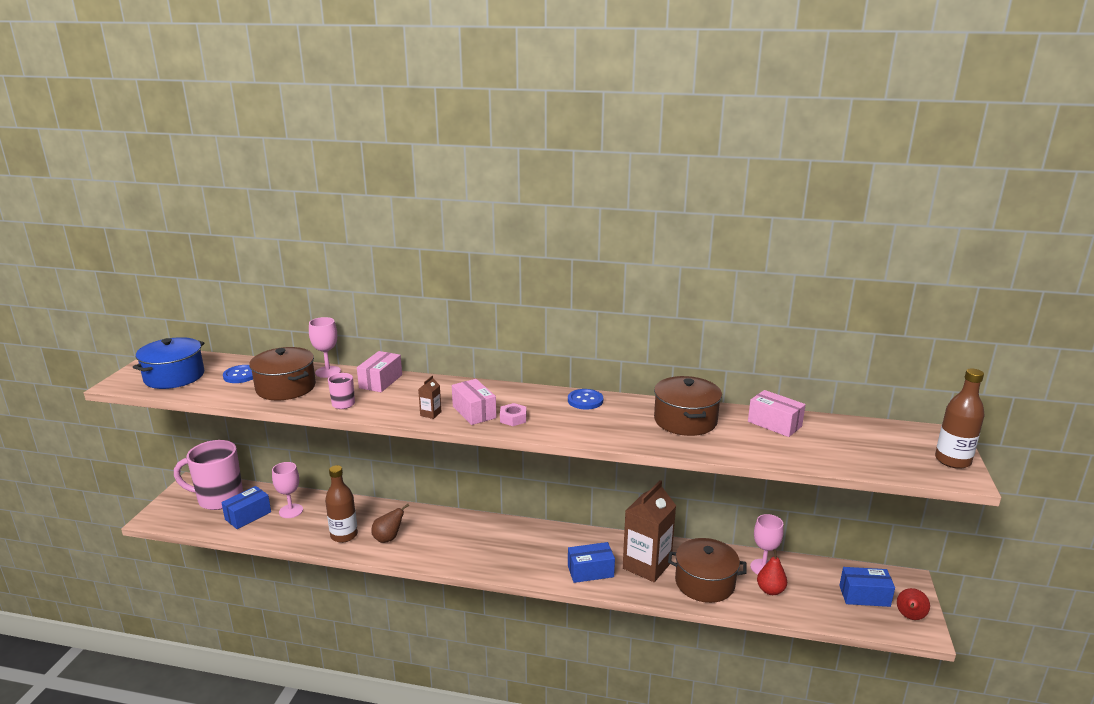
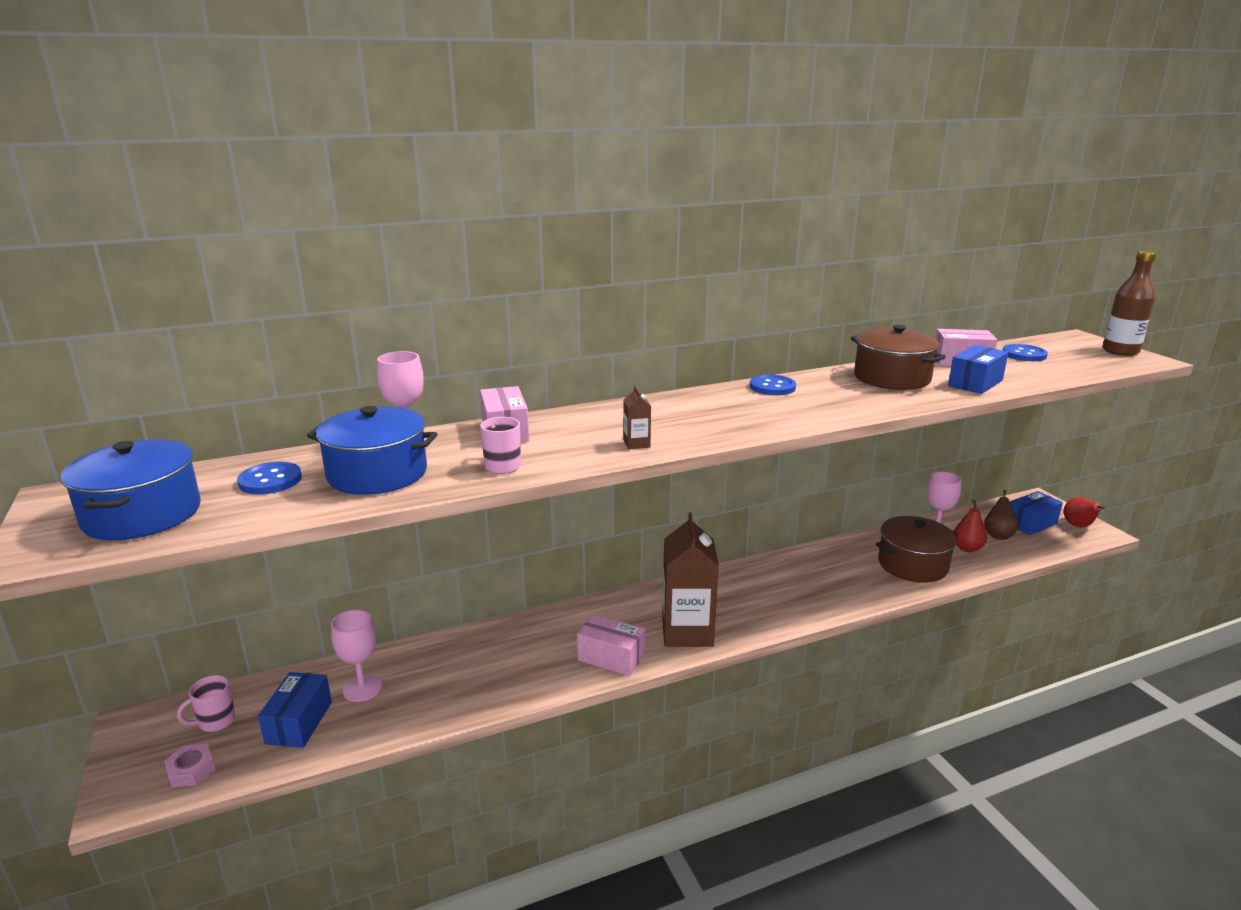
camera: 35 degrees left, 0 degrees up
(219, 498) = (216, 722): pink mug -> pink mug, size x0.45
(286, 387) = (377, 474): brown pot -> blue pot
(344, 535) = (482, 684): brown bottle -> none
(388, 538) = (546, 662): brown pear -> brown pear (998, 535)
(474, 412) = (682, 428): pink box -> pink box (611, 657)
(513, 418) = (736, 421): pink nut -> pink nut (191, 770)
(590, 571) = (807, 598): blue box -> blue box (975, 383)
(647, 565) = (847, 571): brown carton -> brown carton (687, 632)
(846, 435) = (1024, 354): none -> blue button

